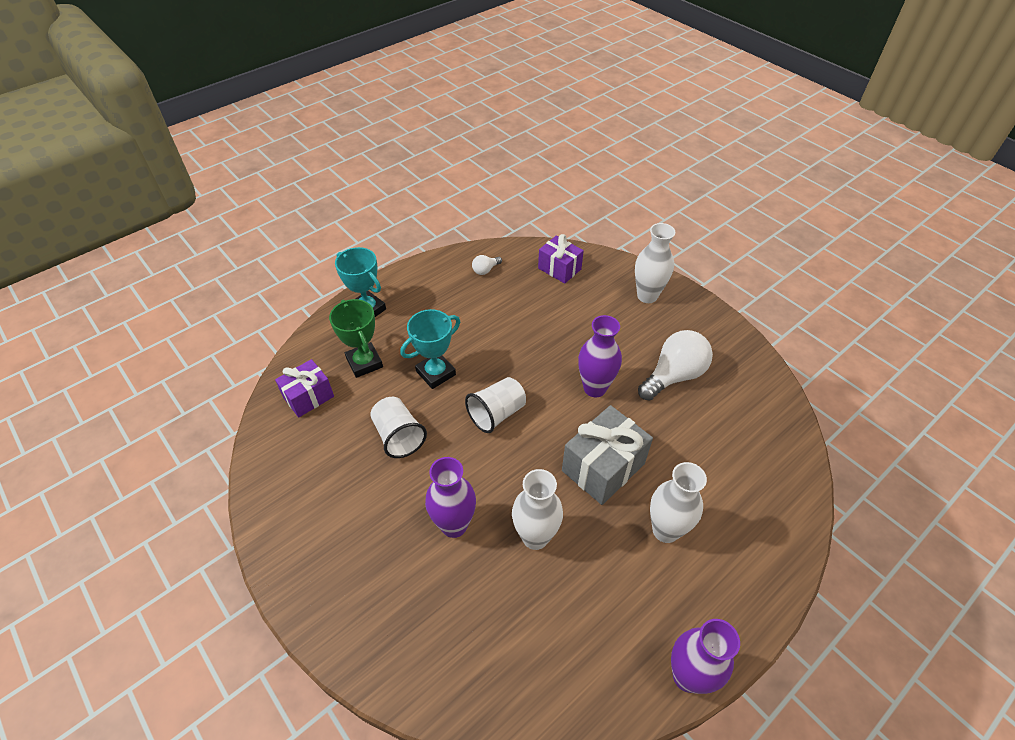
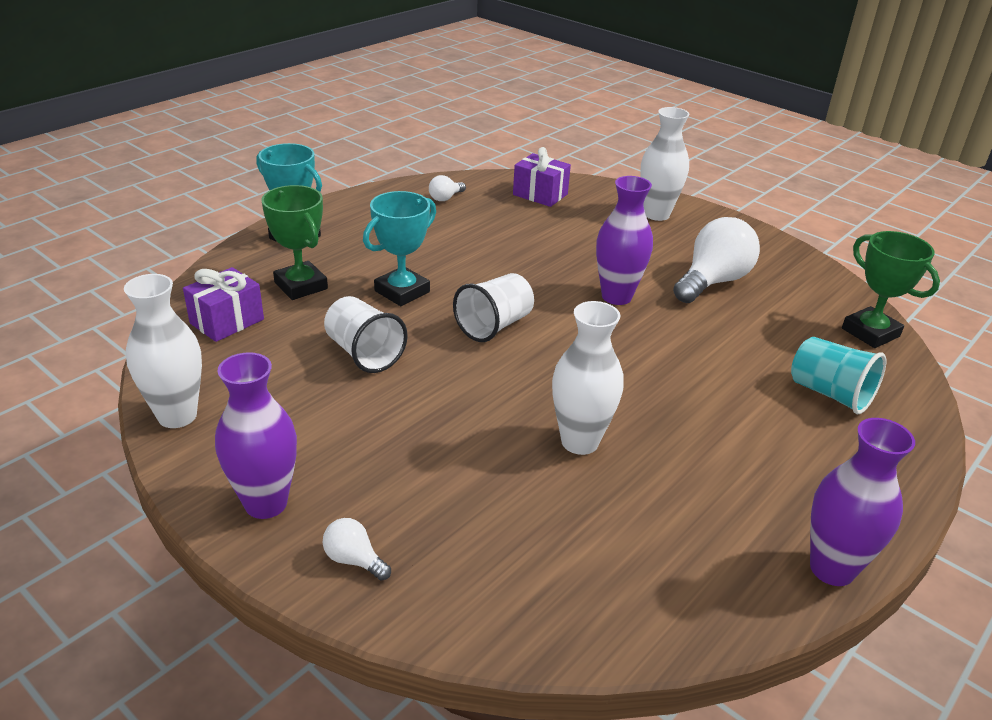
camera: 10 degrees left, 15 degrees down
(362, 632) = (354, 560): none -> white light bulb
(454, 525) = (463, 437): purple vase -> purple vase (266, 503)
(603, 467) = (650, 368): grey gift -> none
(665, 530) = (751, 424): white vase -> white vase (177, 416)
(734, 504) = (830, 394): none -> turquoise cup
(785, 440) = (870, 332): none -> green trophy

